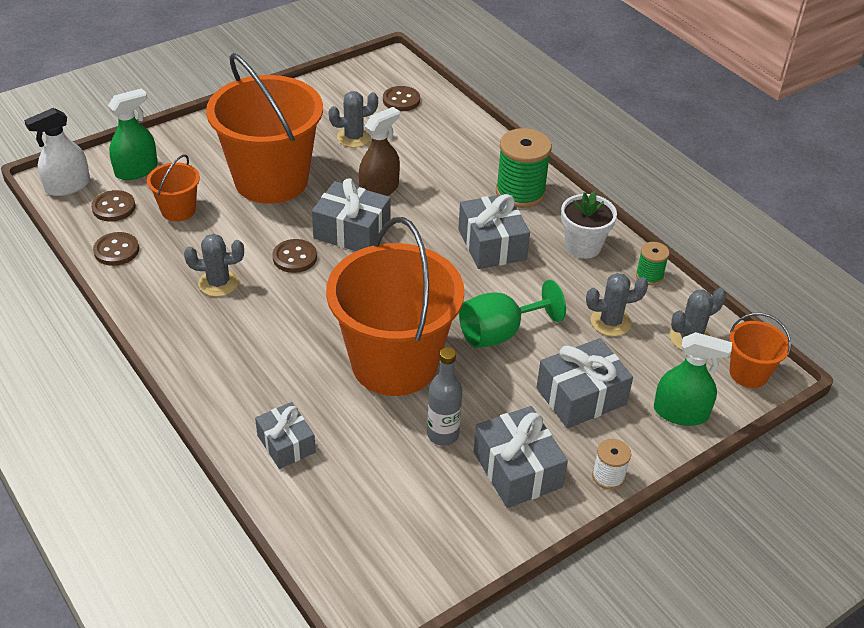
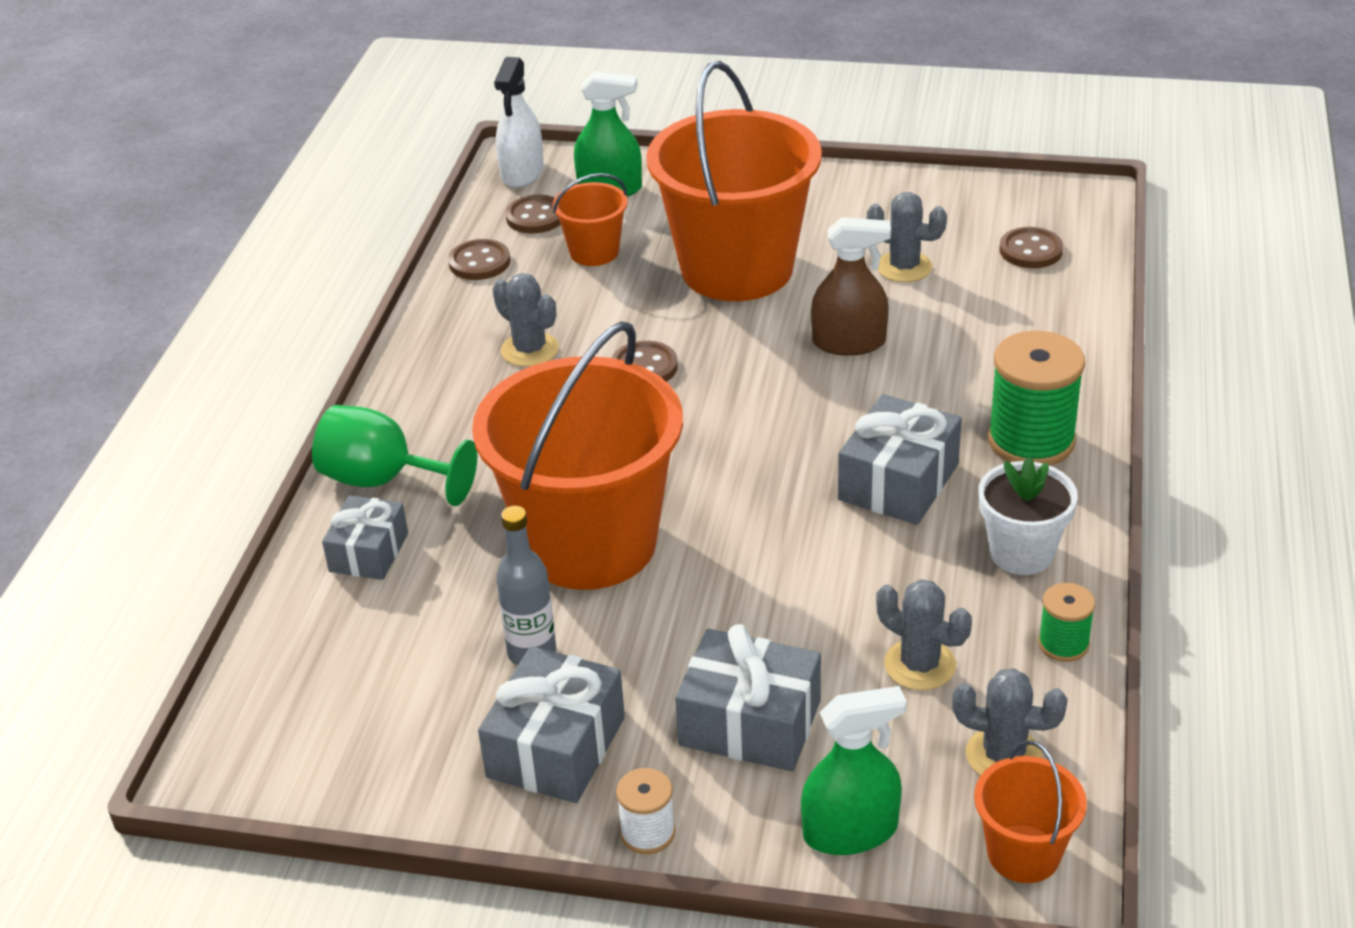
camera: 50 degrees right, 5 degrees down
(67, 186) = (522, 173): white spray bottle -> white spray bottle turned 90 degrees counterclockwise
(352, 231) = (748, 373): grey gift -> none
(500, 333) = (757, 588): green goblet -> green goblet (383, 480)
(680, 412) = (850, 831): green spray bottle -> green spray bottle turned 75 degrees counterclockwise

